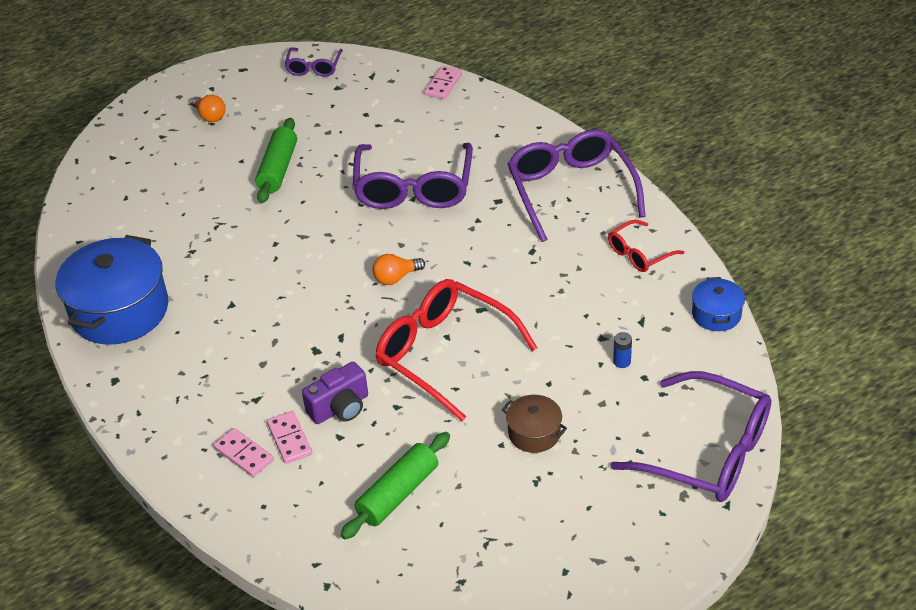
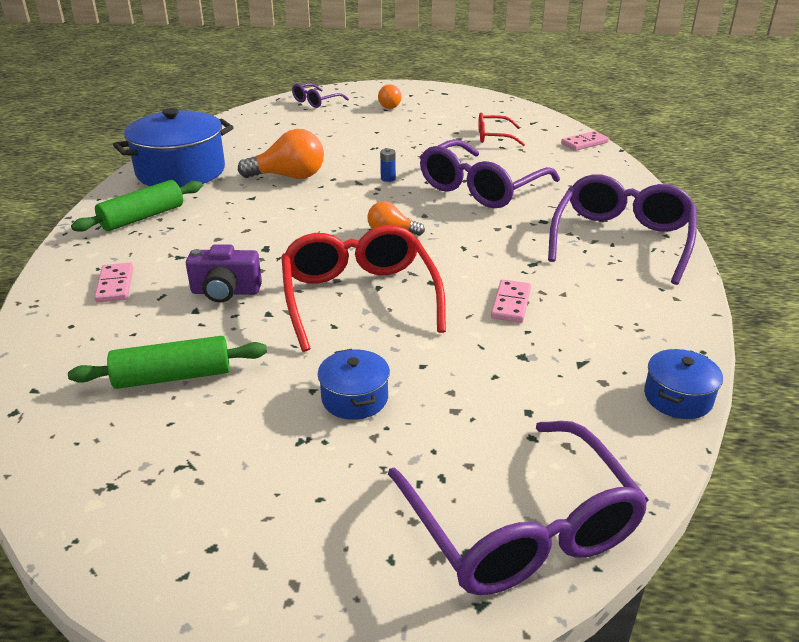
camera: 35 degrees right, 10 degrees down
(232, 262) = (289, 177): none -> orange light bulb
(278, 169) = (395, 144): green rolling pin -> green rolling pin (142, 217)
(289, 439) = (159, 292): pink domino -> pink domino (510, 303)
(314, 67) = (495, 106): purple glasses -> purple glasses (316, 101)
(534, 433) = (354, 398): brown pot -> blue pot
(622, 361) = (519, 386): blue battery -> blue battery (388, 178)
(640, 253) = (641, 310): red glasses -> red glasses (494, 137)

